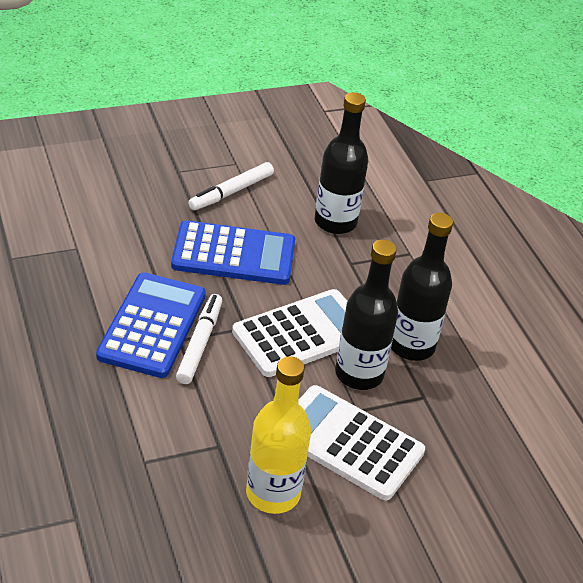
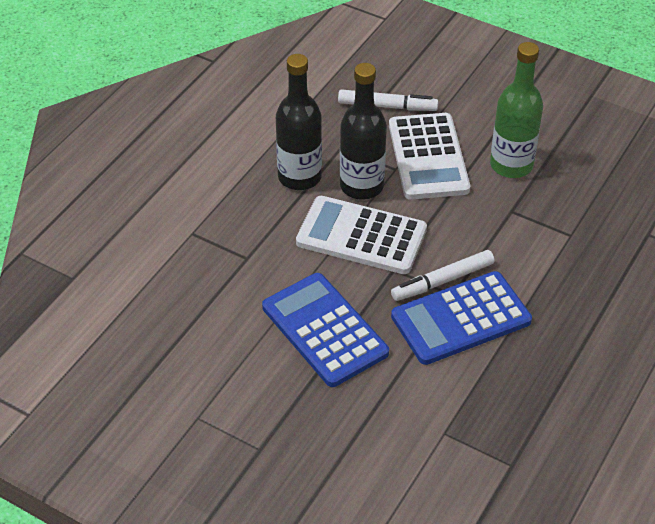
camera: 125 degrees left, 5 degrees up
(231, 192) = (245, 389): white marker -> white marker (387, 106)
(273, 493) = (511, 165): yellow bottle -> green bottle
(335, 222) = (205, 297): black bottle -> none

